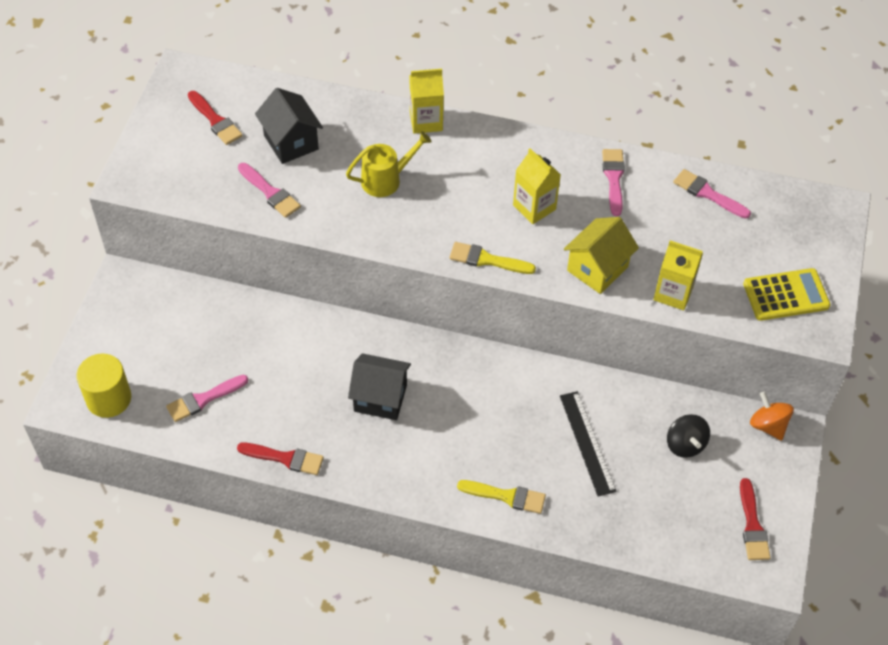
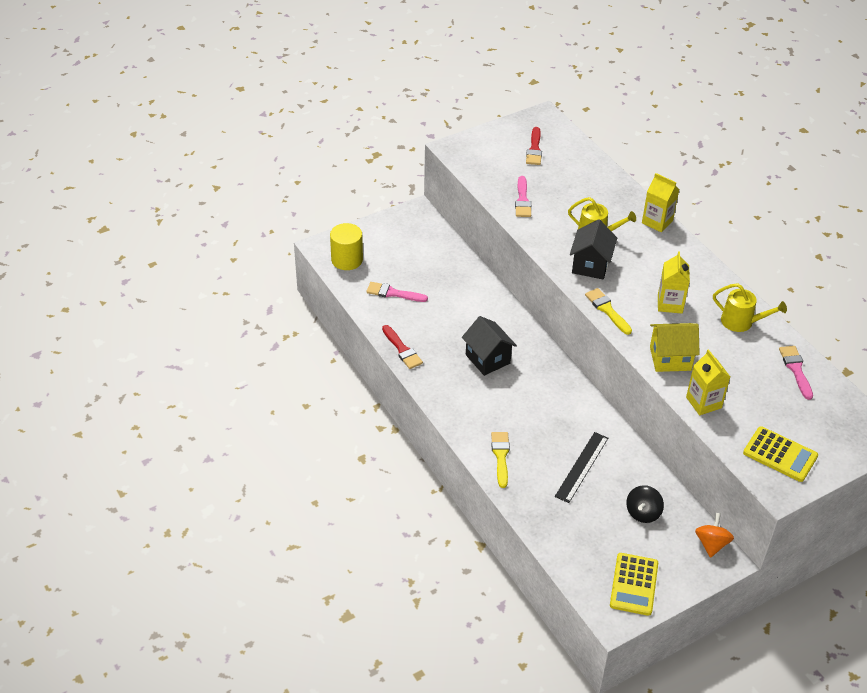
camera: 45 degrees right, 10 degrees down
(291, 142) = (564, 184): black house -> black house (590, 265)
(506, 496) = (500, 456): yellow brush -> yellow brush turned 150 degrees counterclockwise
(613, 178) = (741, 322): pink brush -> yellow watering can
(752, 525) = (633, 584): red brush -> yellow calculator

